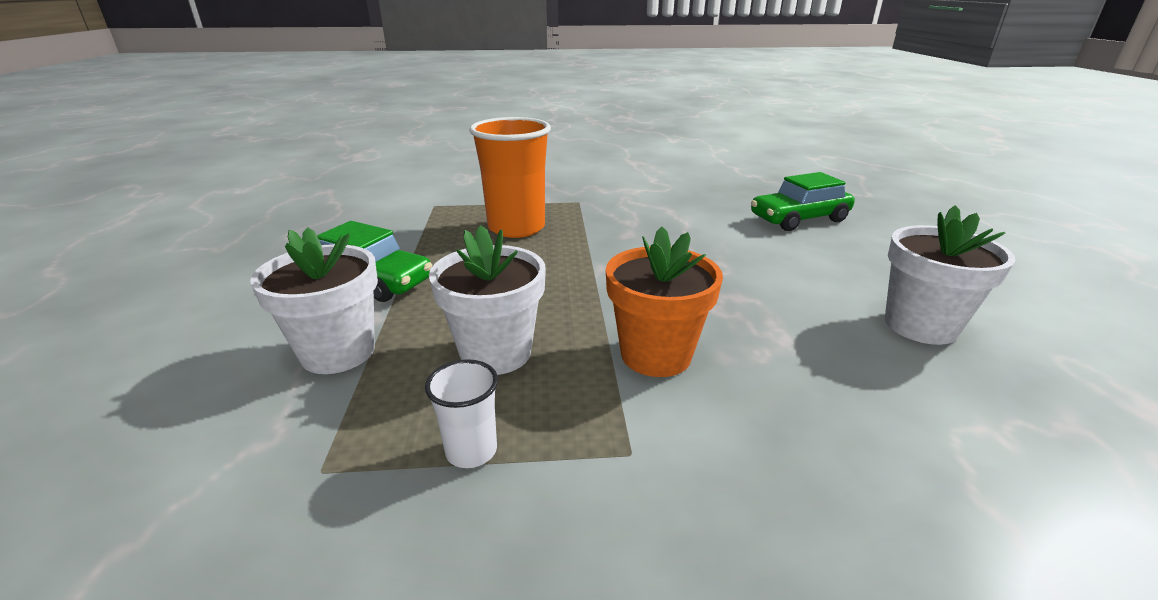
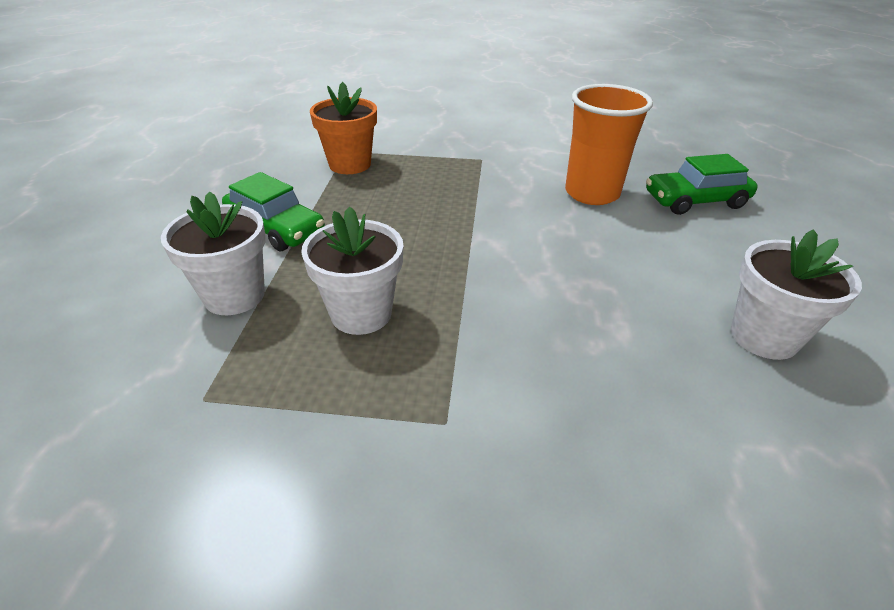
camera: 10 degrees right, 10 degrees up
(471, 451) = (318, 400): white cup -> none
(516, 228) = (414, 184): orange cup -> orange cup (592, 193)
(656, 355) = (498, 334): orange flower pot -> orange flower pot (350, 164)

